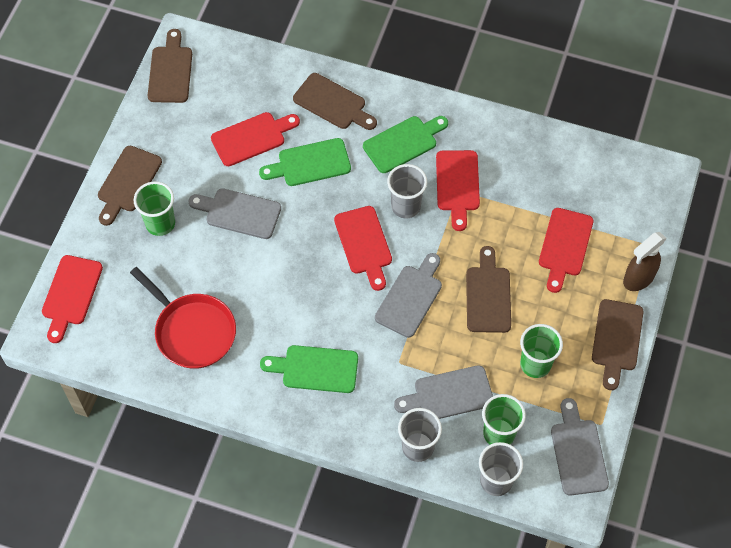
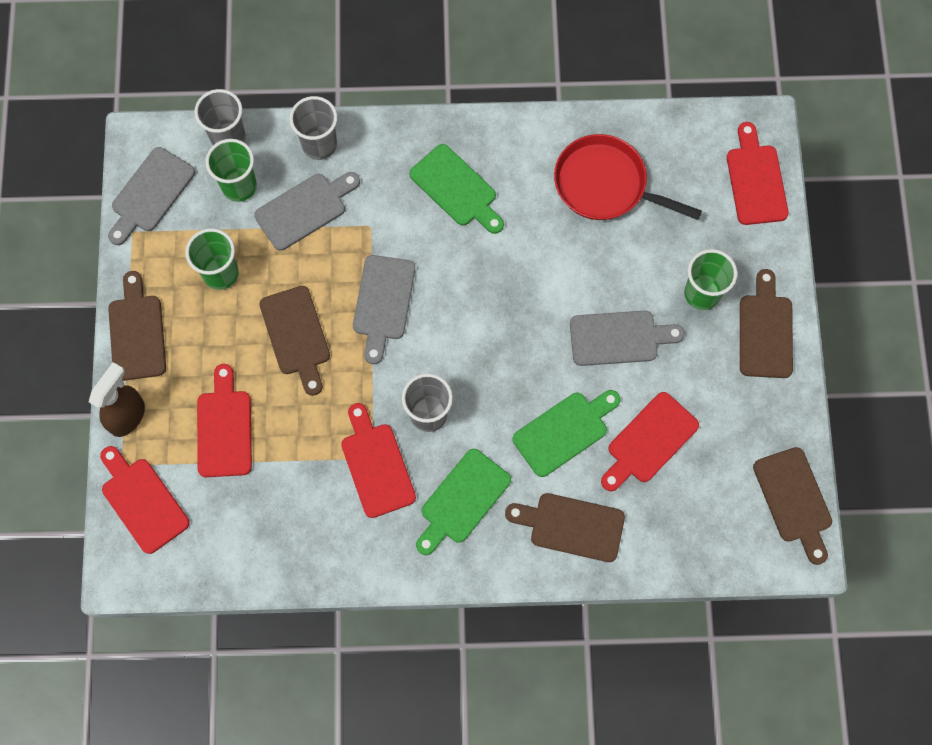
camera: 160 degrees right, 10 degrees up
(315, 369) = (456, 188): green cutting board -> green cutting board turned 60 degrees clockwise
(364, 244) = (459, 349): red cutting board -> red cutting board (142, 501)
(578, 452) = (150, 194): grey cutting board -> grey cutting board turned 60 degrees clockwise

